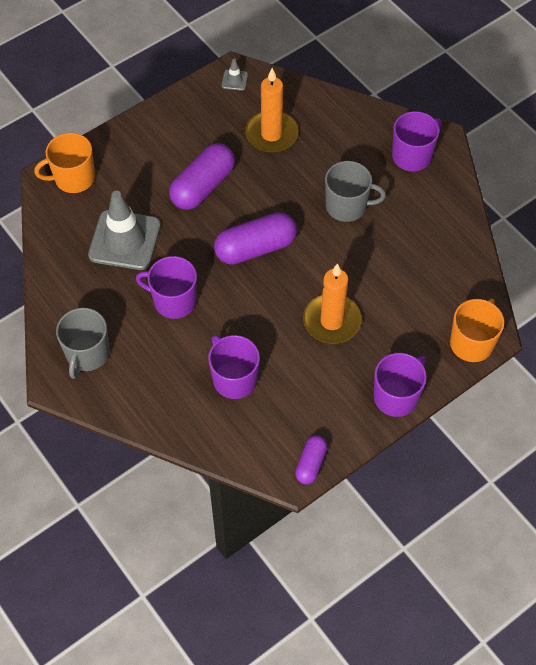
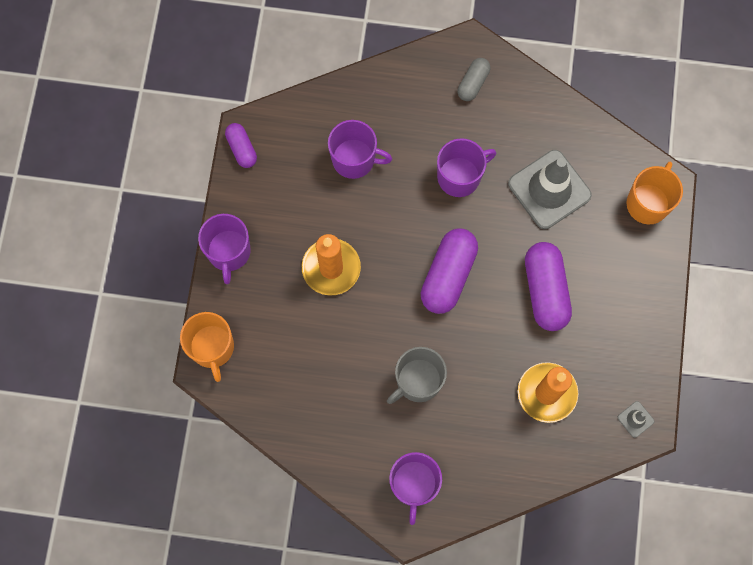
camera: 135 degrees right, 15 degrees up
(87, 354) = (473, 83): grey mug -> grey capsule

